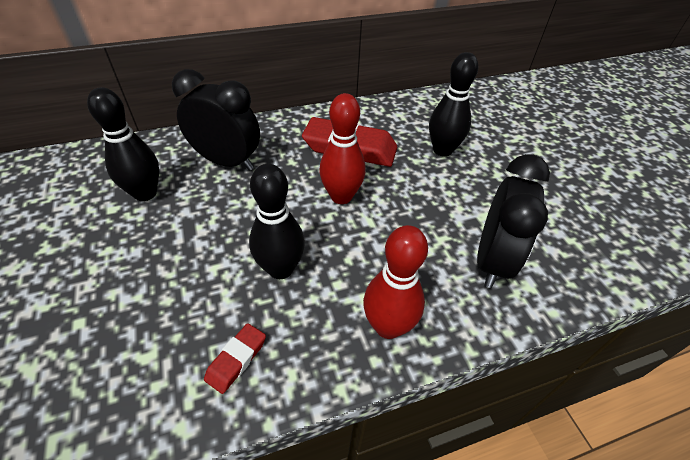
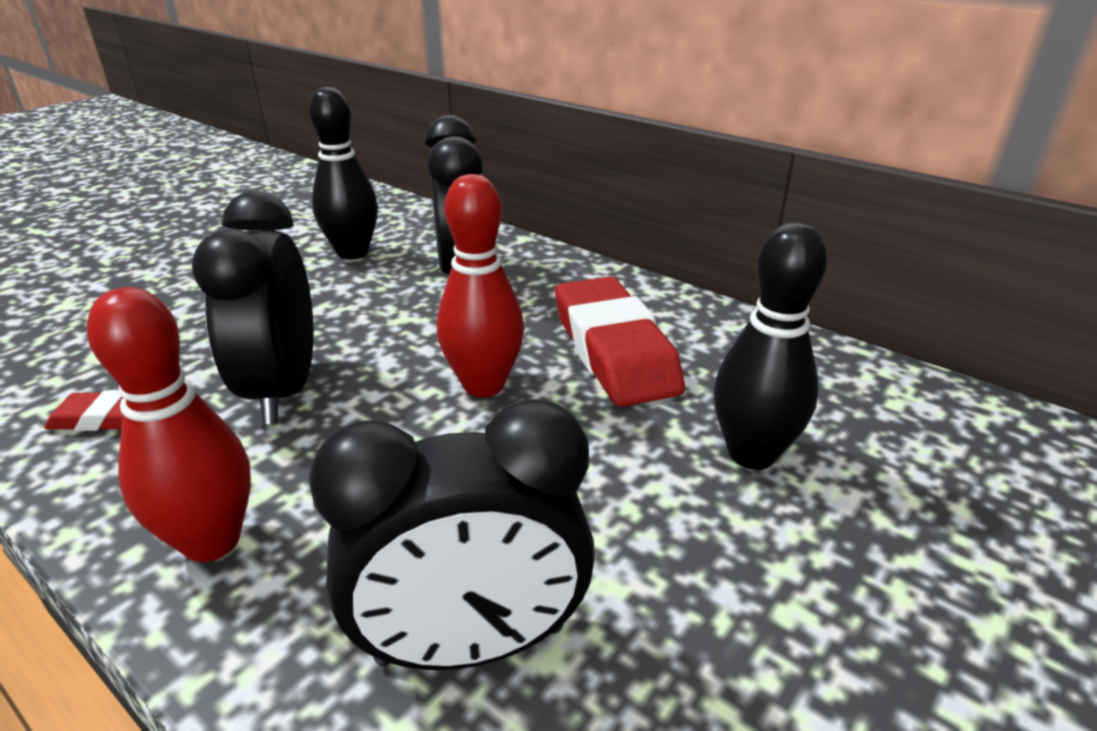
camera: 60 degrees right, 15 degrees down
(280, 269) = (283, 390): black bowling pin -> black clock

